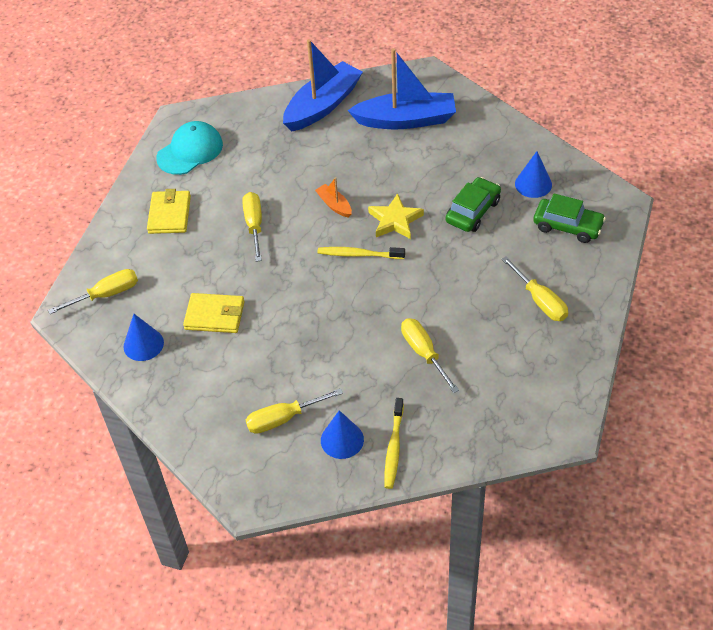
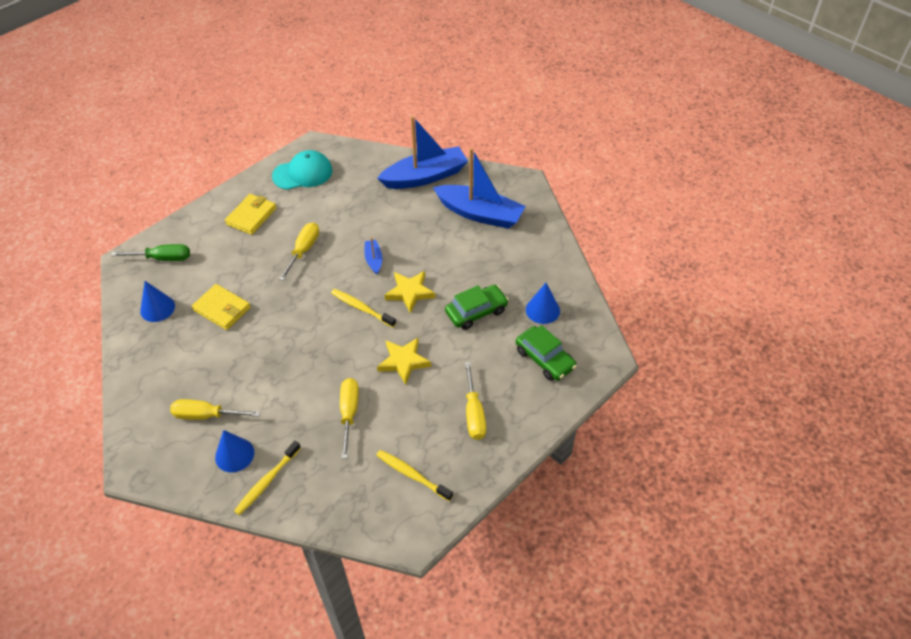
camera: 25 degrees right, 0 degrees up
(106, 295) = (162, 258): yellow screwdriver -> green screwdriver
(334, 205) = (374, 260): orange boat -> blue boat
(439, 285) = (403, 362): none -> yellow star
(525, 378) = (412, 475): none -> yellow toothbrush

